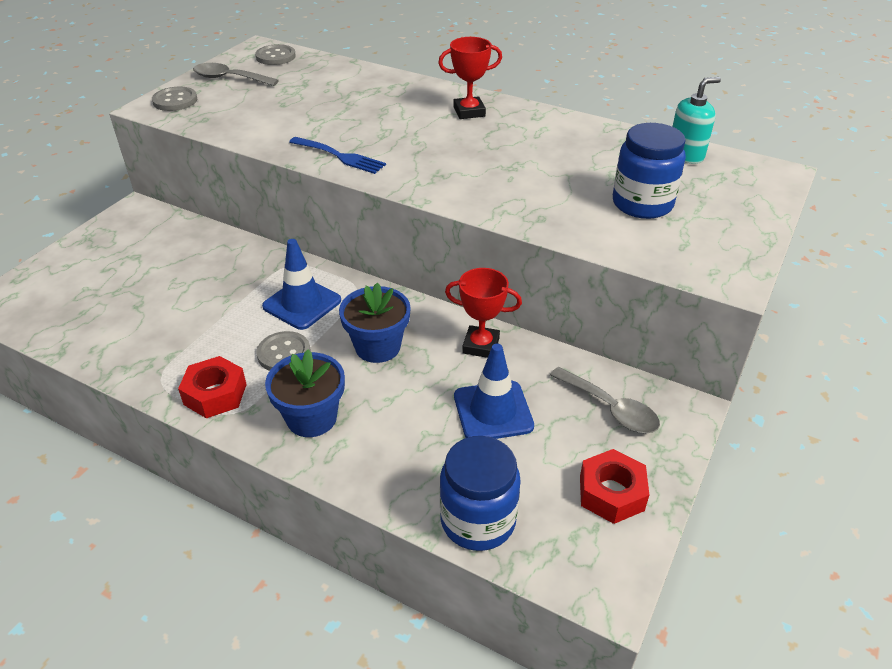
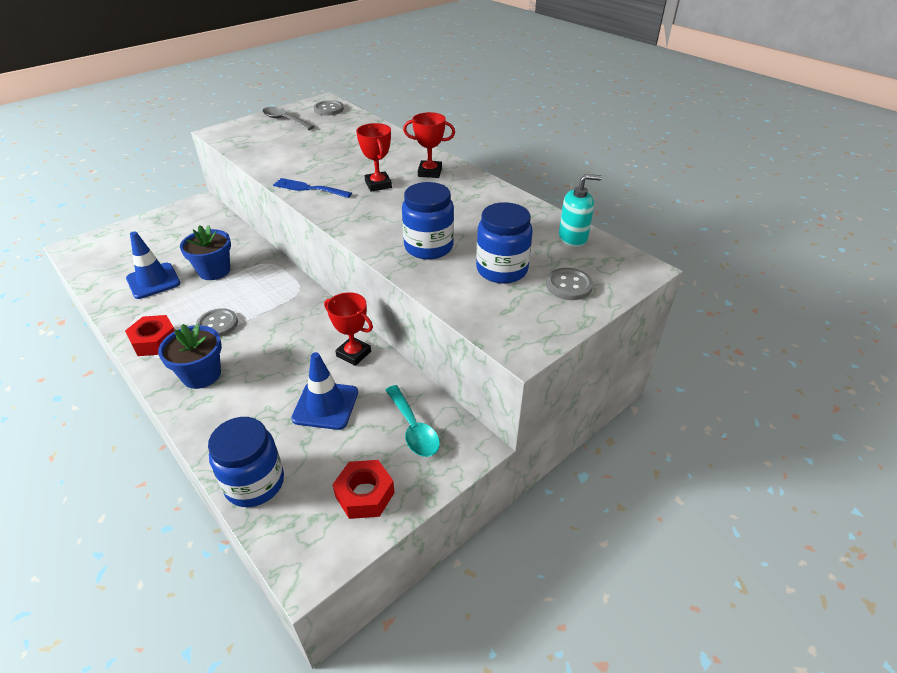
camera: 20 degrees right, 0 degrees up
(175, 101) = (237, 130): grey button -> grey button (568, 285)
(302, 303) = (255, 292): blue traffic cone -> blue traffic cone (153, 281)
(339, 156) = (309, 188): blue fork -> blue fork turned 150 degrees clockwise
(377, 347) = (282, 336): blue flower pot -> blue flower pot (214, 271)
(421, 136) = (378, 184): none -> red trophy
(542, 196) = (428, 247): none -> blue jar
(610, 408) = (413, 429): grey spoon -> turquoise spoon

